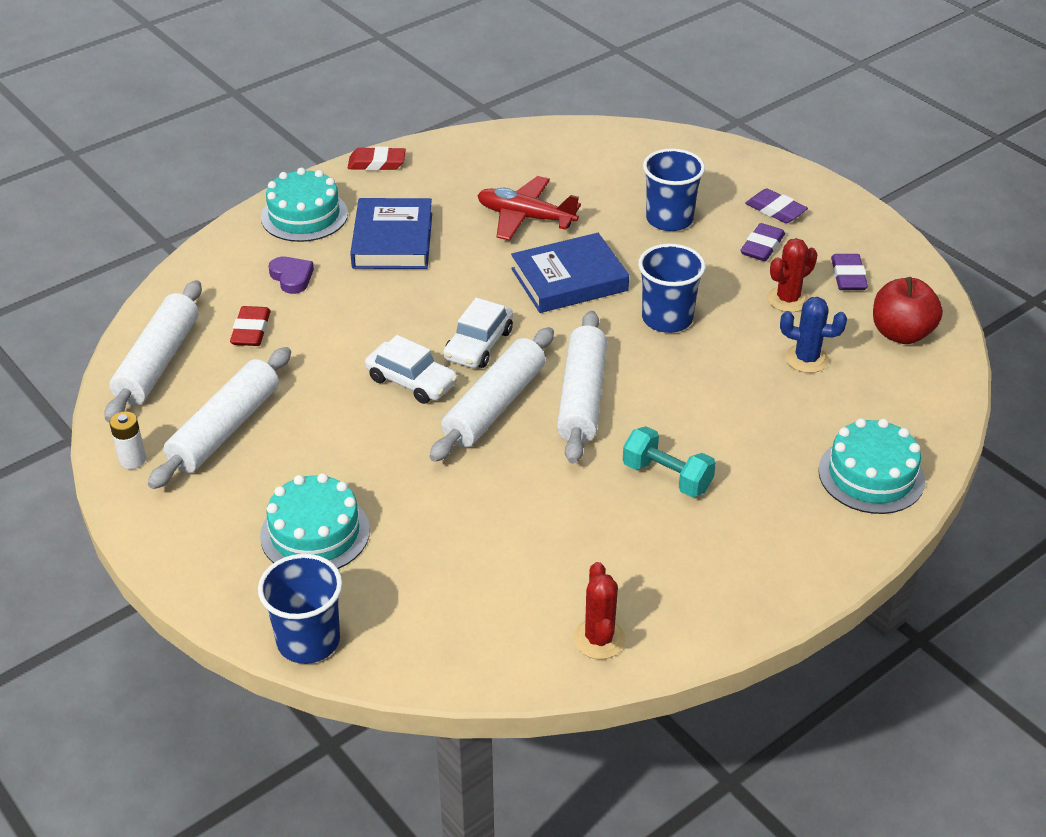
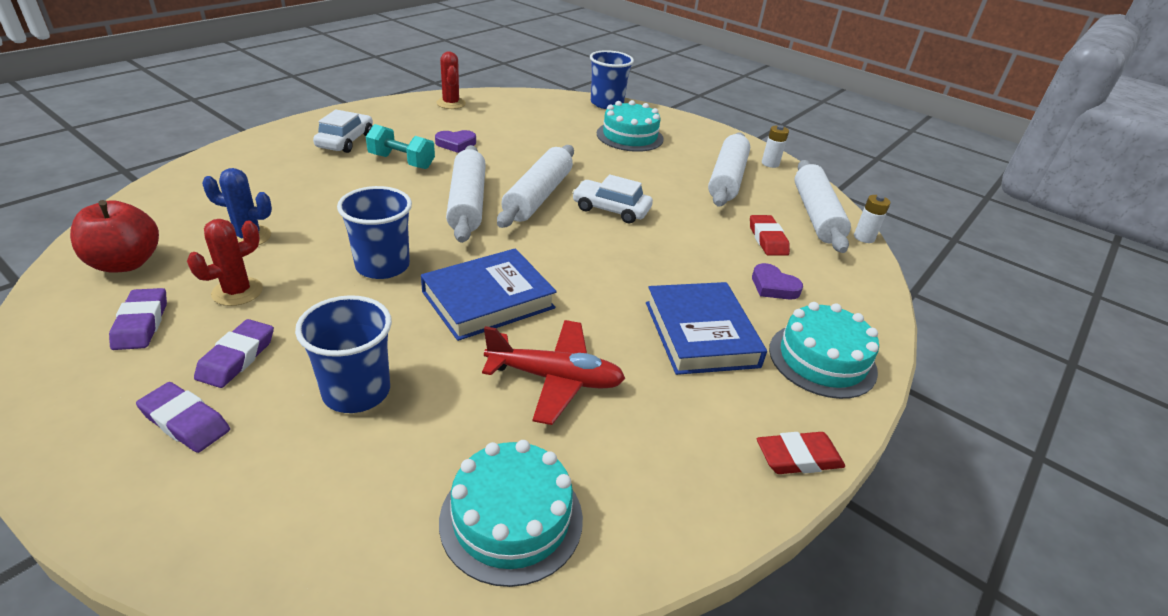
camera: 165 degrees right, 5 degrees down
(133, 328) = (864, 237): none -> white battery
(479, 345) = (565, 236): white car -> white car (345, 141)
(593, 516) = (456, 144): none -> purple heart
(871, 475) = (240, 164): turquoise cake -> turquoise cake (511, 519)

